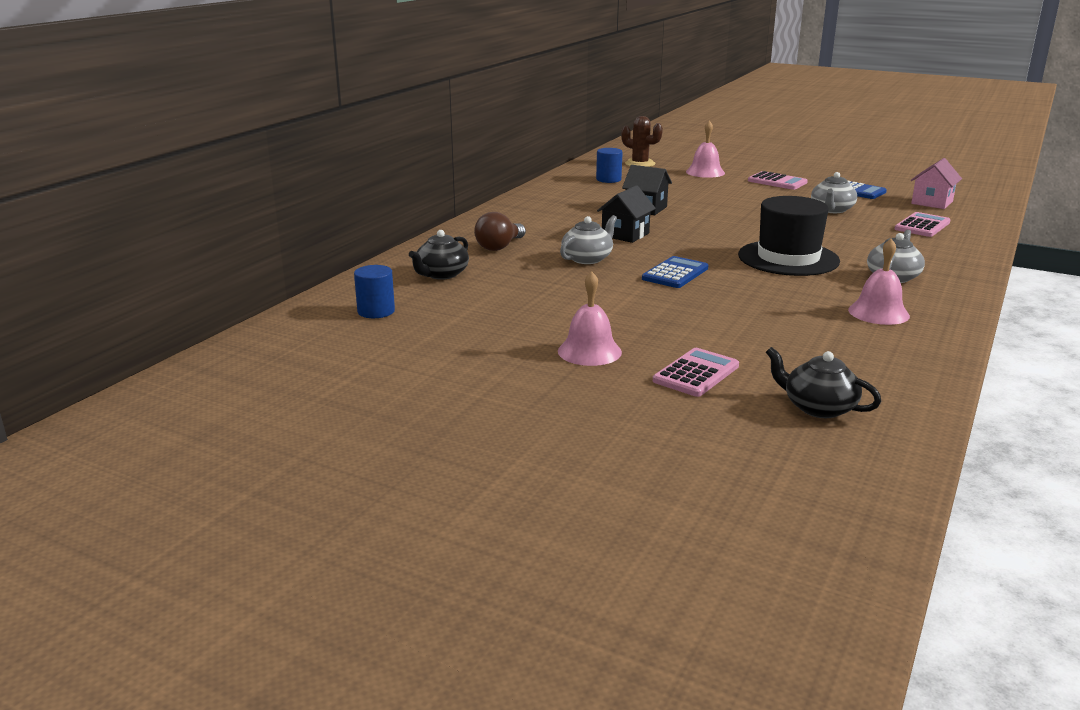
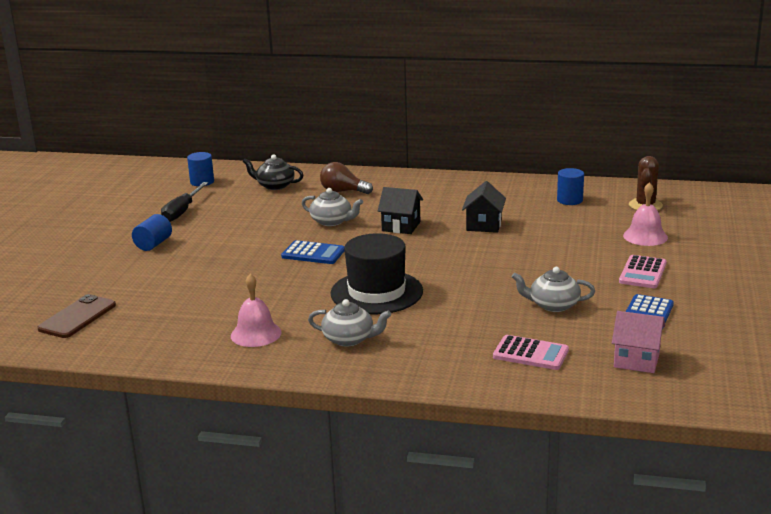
camera: 75 degrees right, 0 degrees up
(481, 329) = (182, 211): none -> black screwdriver
(589, 351) = (153, 244): pink bell -> blue cylinder
(696, 373) = (124, 277): pink calculator -> none
(818, 407) = (77, 317): black teapot -> brown phone

